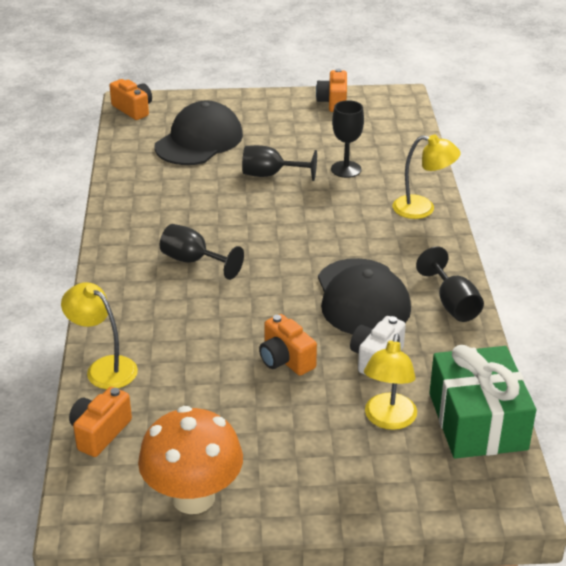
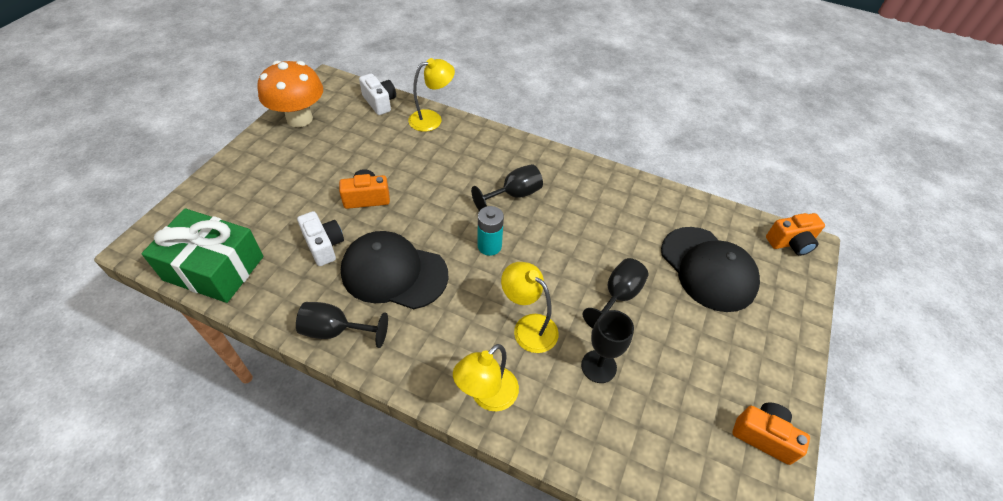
camera: 115 degrees right, 15 degrees up
(100, 433) = (379, 102): orange camera -> white camera
(277, 254) = (489, 246): none -> turquoise battery
(388, 420) = (265, 222): yellow lamp -> yellow lamp (528, 327)

